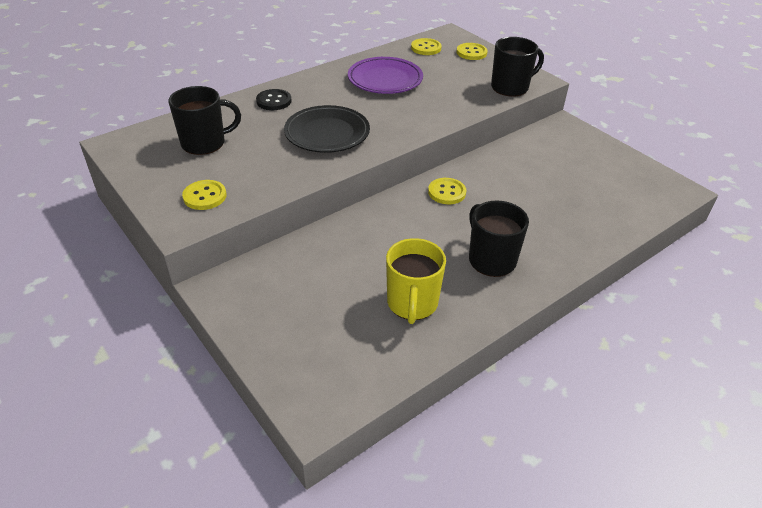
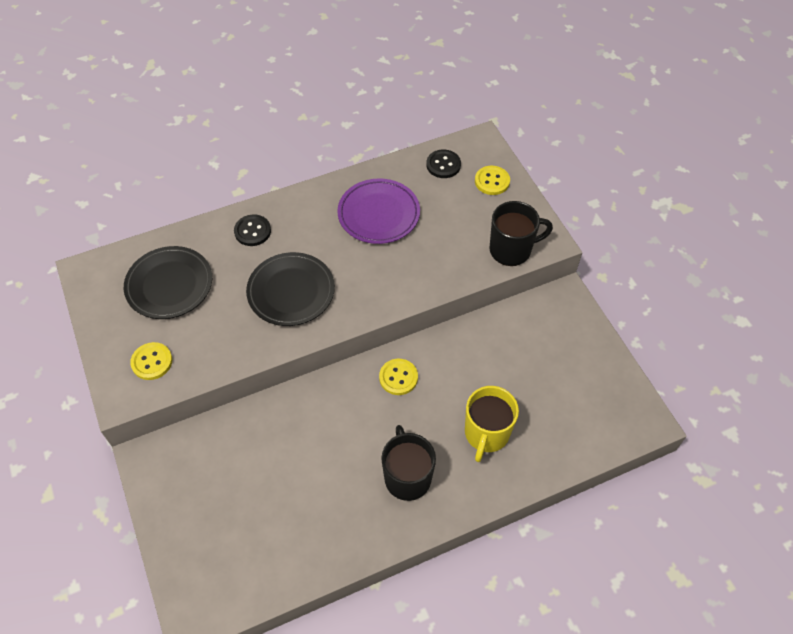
camera: 15 degrees right, 15 degrees up
(205, 143) = (169, 285): black mug -> black plate
(412, 304) = (314, 515): yellow mug -> yellow mug (486, 434)
(426, 48) = (443, 165): yellow button -> black button

